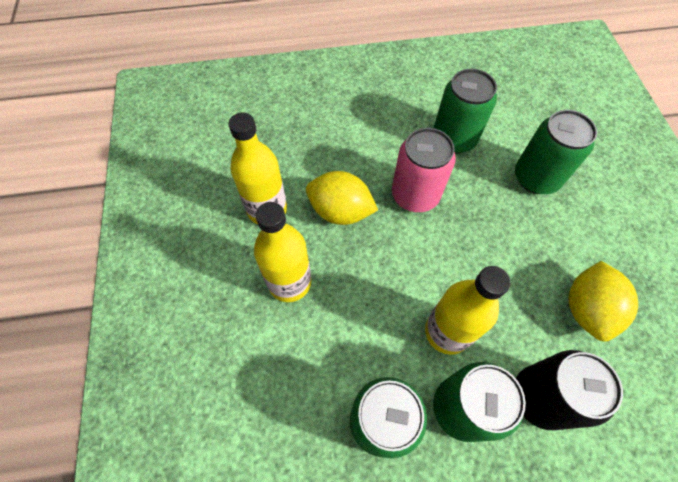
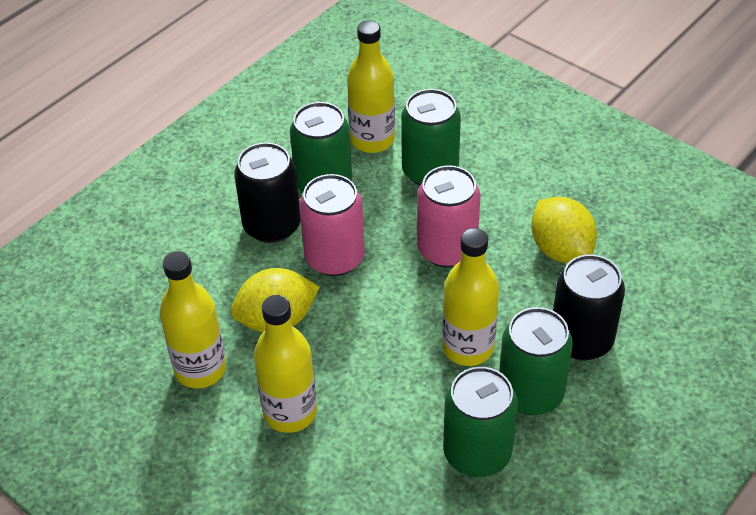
camera: 40 degrees left, 15 degrees down
(396, 145) = (272, 225): none -> black can
(497, 244) = (447, 249): none -> pink can
(514, 129) = (372, 140): none -> yellow bottle

